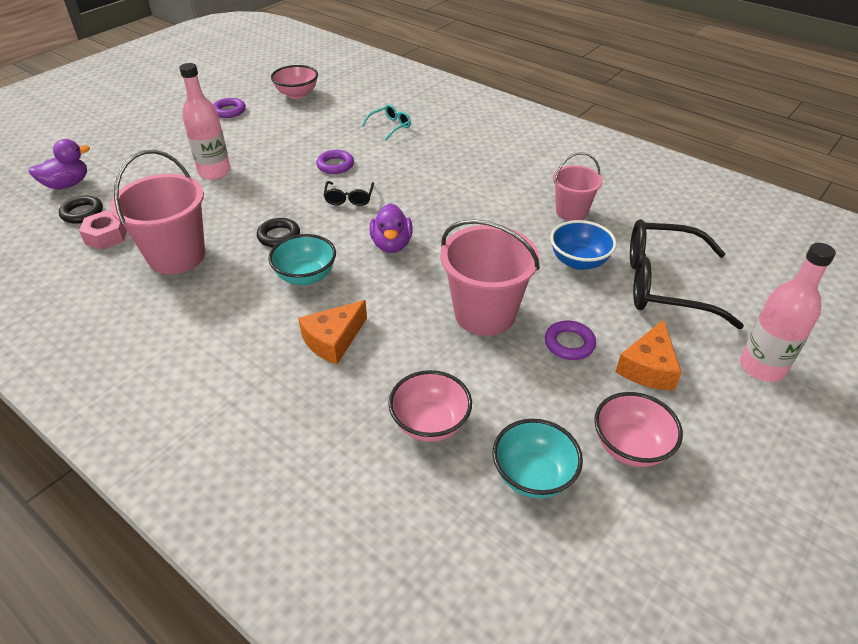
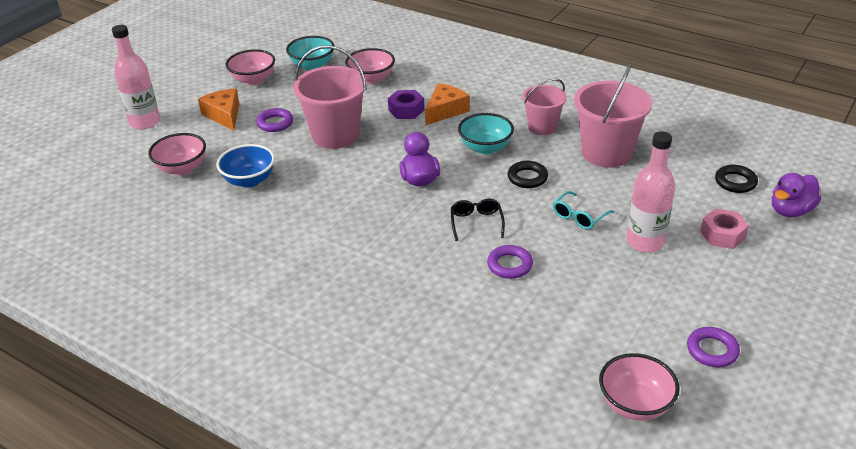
camera: 175 degrees right, 5 degrees down
(106, 236) = (686, 163): pink nut -> pink nut (722, 235)
(386, 347) = (406, 110): none -> purple nut
(390, 126) = (461, 340): turquoise glasses -> turquoise glasses (579, 216)
(571, 212) = (240, 229): pink bucket -> pink bucket (542, 127)
(648, 367) = (224, 115): orange cheese -> orange cheese turned 45 degrees counterclockwise
(665, 284) = (182, 168): black glasses -> pink bowl

